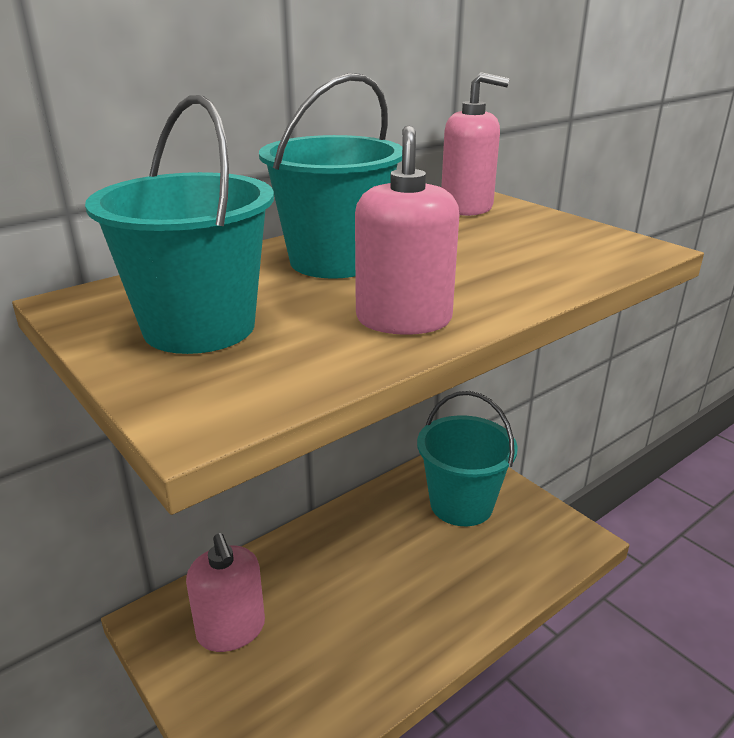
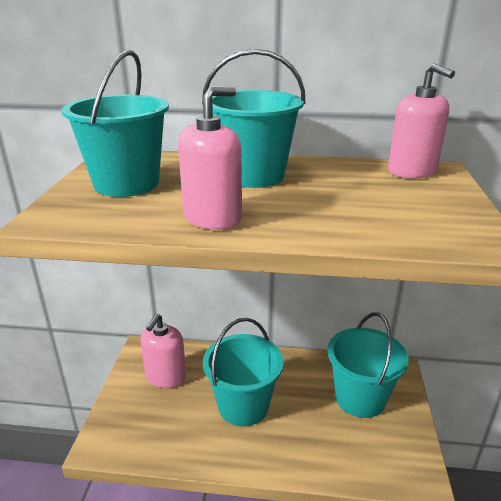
camera: 45 degrees right, 0 degrees up
(365, 593) = (243, 406): none -> turquoise bucket

